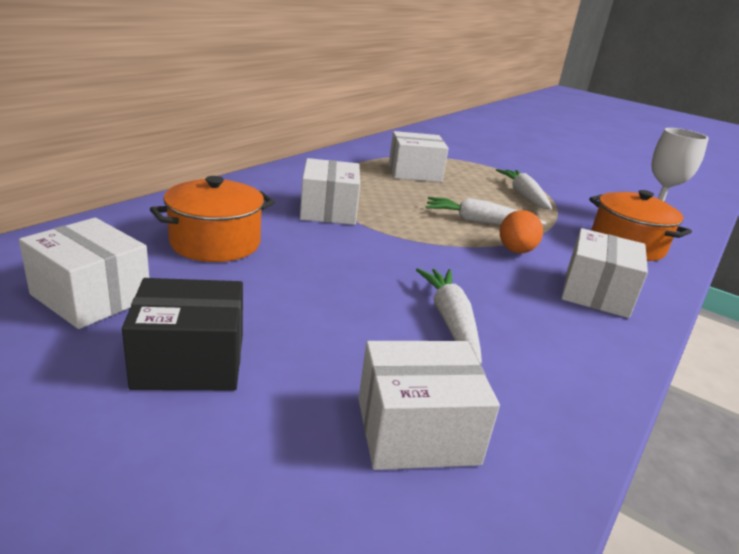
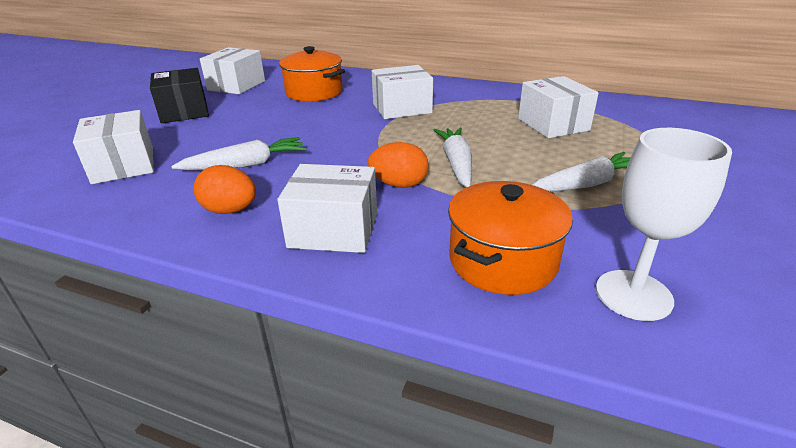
camera: 80 degrees right, 5 degrees up
(564, 341) = (230, 210): none -> orange egg

